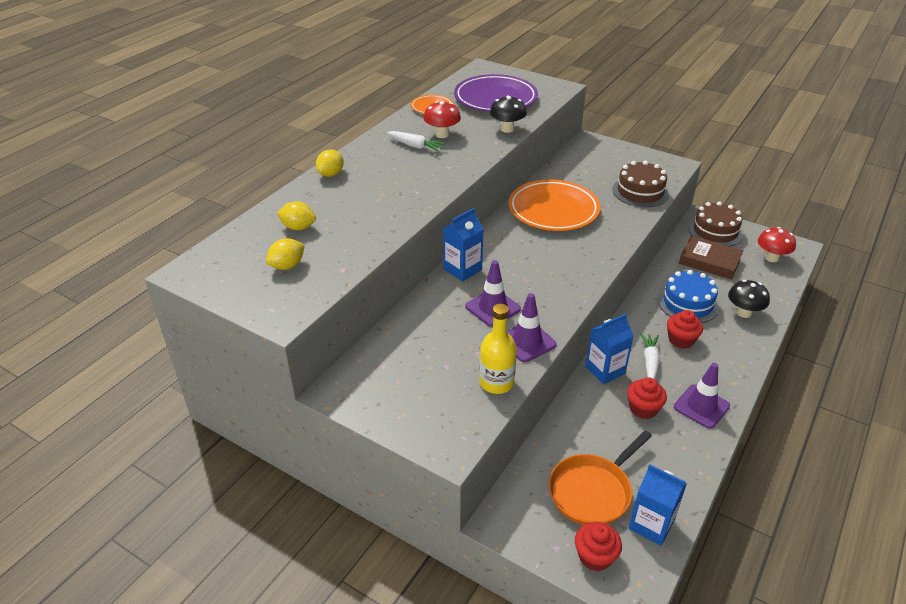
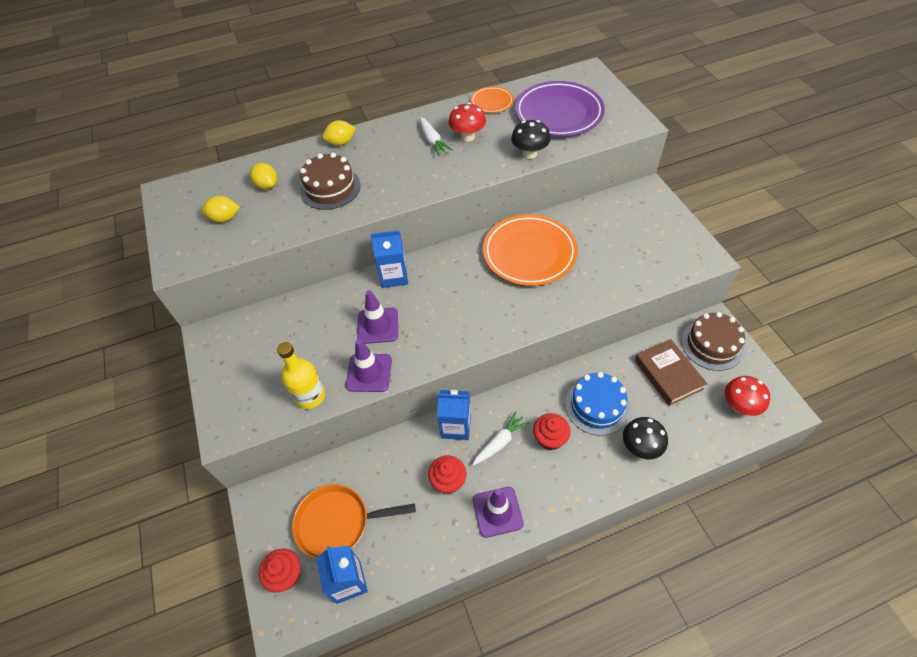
camera: 40 degrees right, 15 degrees up
(640, 192) = (633, 272): brown cake -> brown cake (330, 188)

